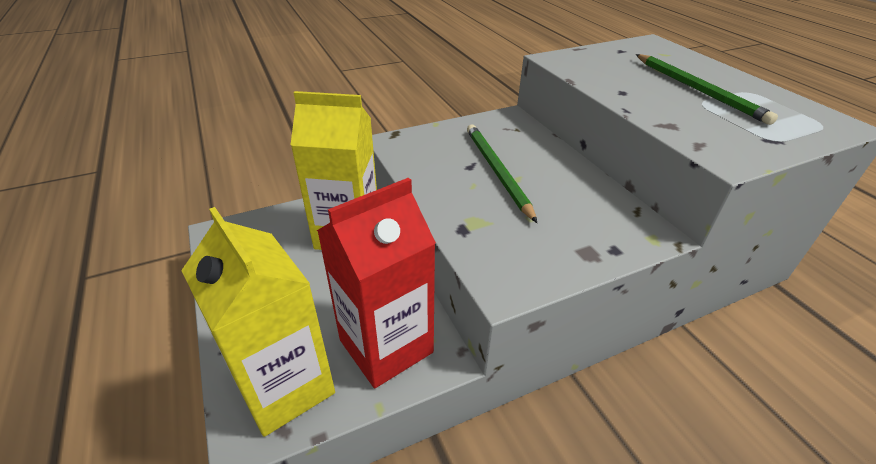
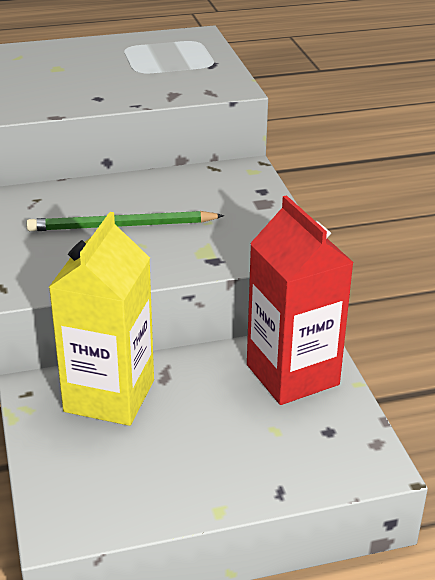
camera: 80 degrees left, 5 degrees down
(285, 387) = (331, 443): yellow carton -> none
(697, 90) = (112, 65): green pencil -> none

